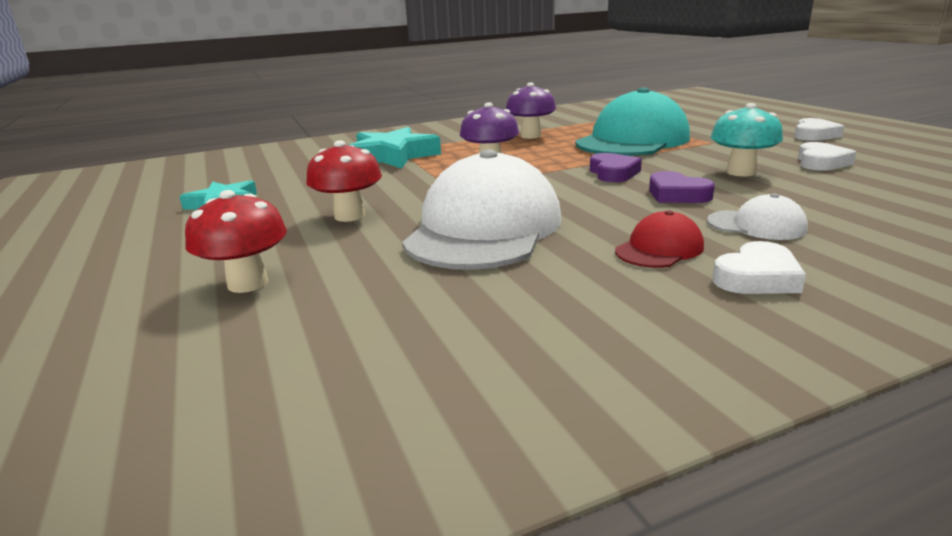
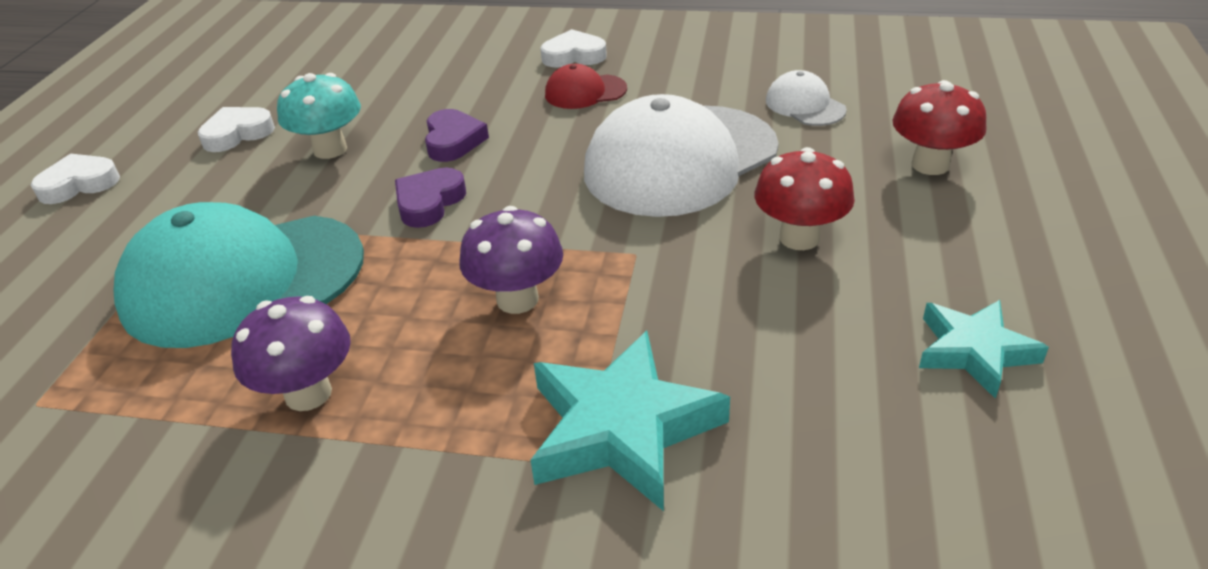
camera: 145 degrees left, 15 degrees up
(756, 225) = (482, 88): white cap -> white cap (805, 105)

